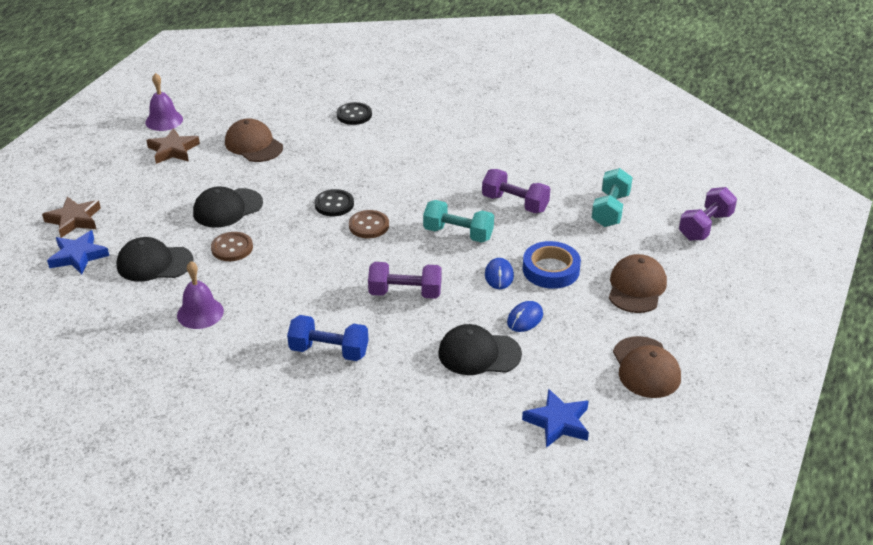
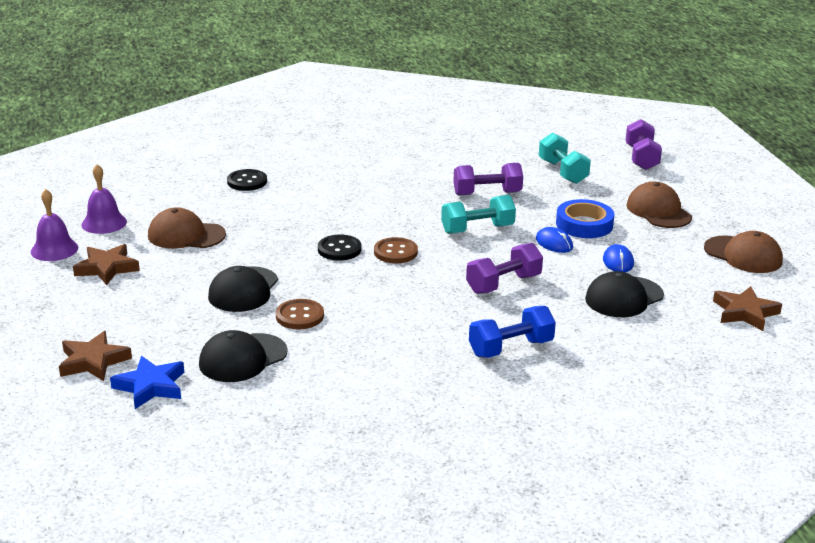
camera: 40 degrees left, 10 degrees down
(200, 313) = (353, 374): purple bell -> purple bell (104, 223)
(558, 422) = (745, 312): blue star -> brown star

